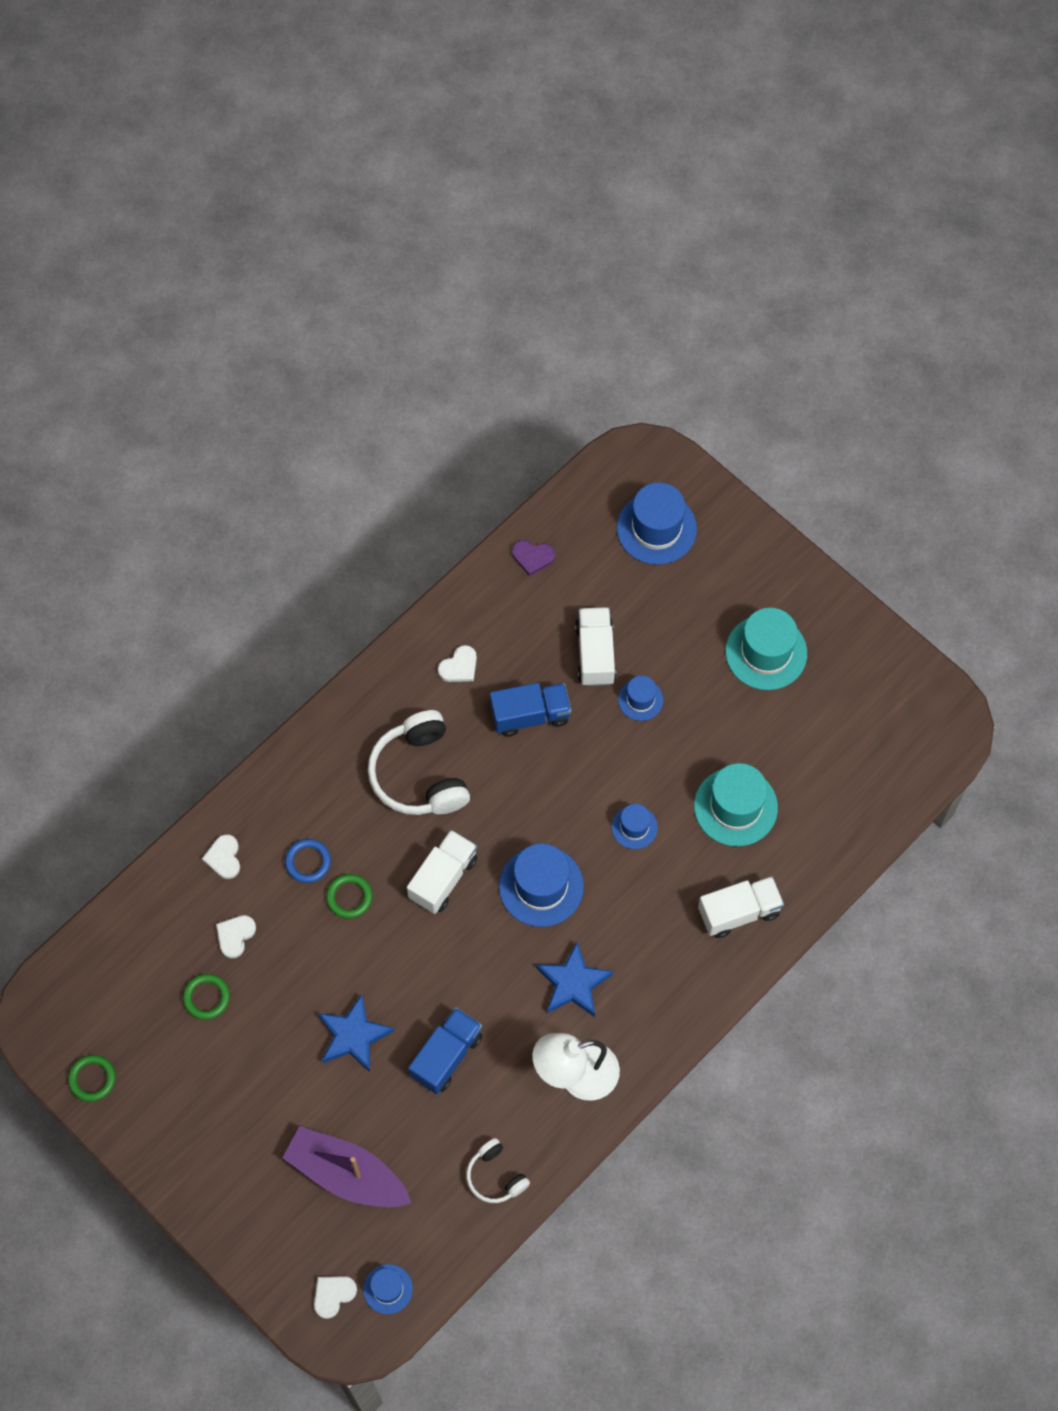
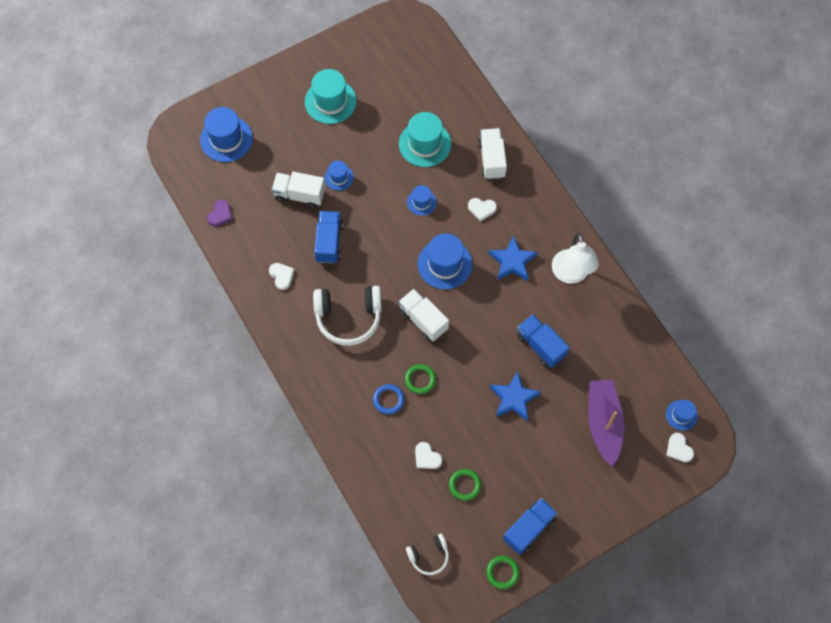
camera: 75 degrees left, 0 degrees up
(162, 1101) = (528, 529): none -> blue truck
(224, 858) = (370, 453): white heart -> white heart (481, 209)
(346, 1174) = (603, 423): purple boat -> purple boat turned 135 degrees clockwise
(495, 1176) = (623, 335): white headphones -> white headphones (429, 556)

